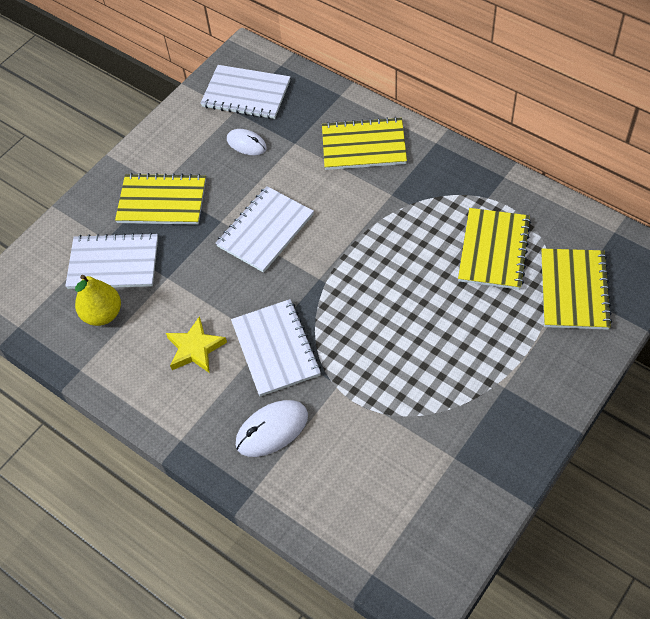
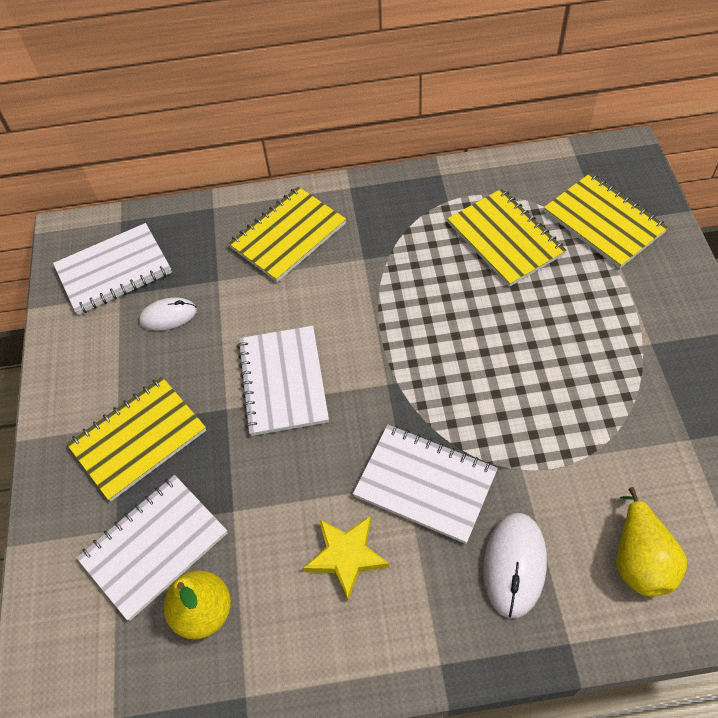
camera: 45 degrees left, 0 degrees up
(341, 488) = (640, 559): none -> yellow pear

